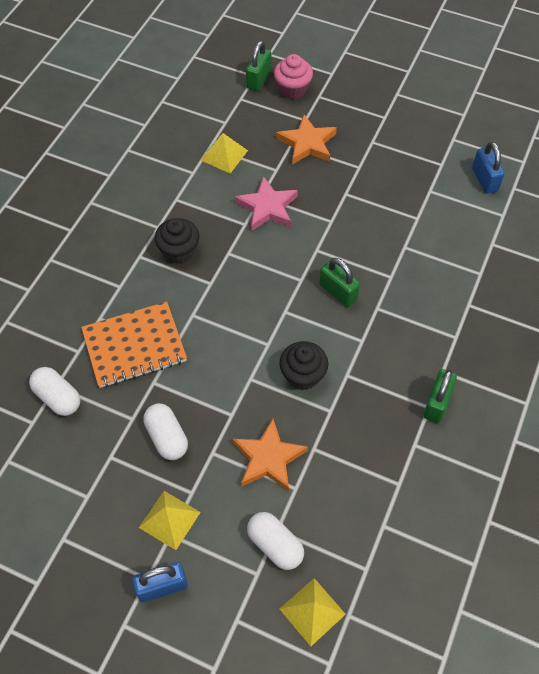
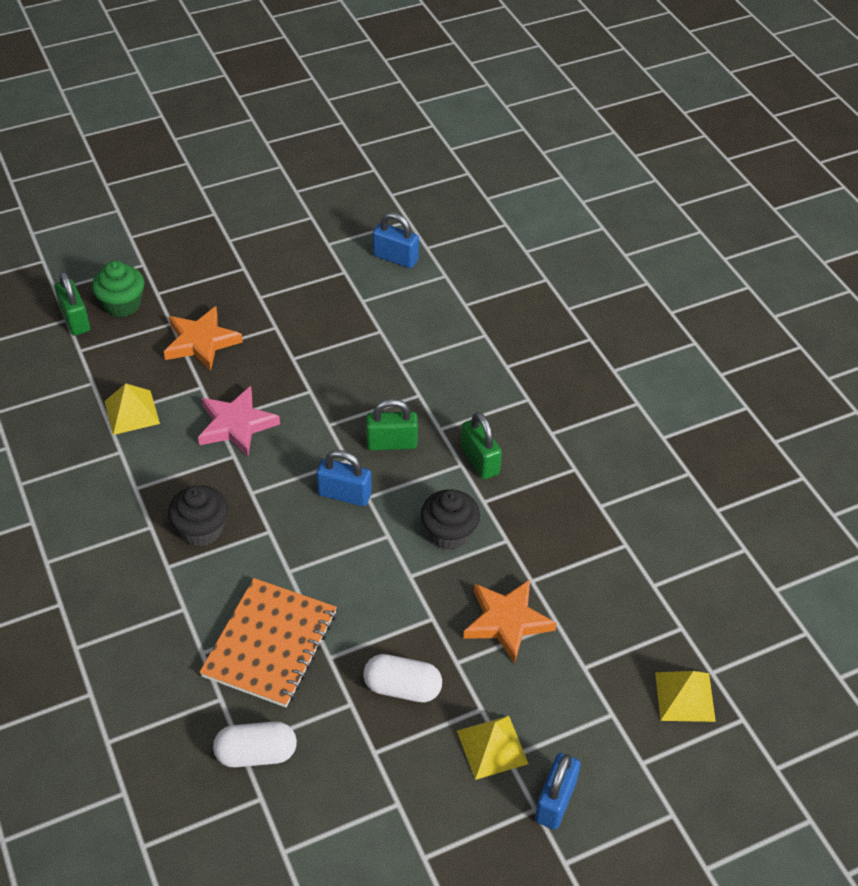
camera: 50 degrees left, 10 degrees down
(274, 299) = (344, 494): none -> blue padlock
(275, 545) = (597, 679): white capsule -> none
(292, 89) = (122, 304): pink cupcake -> green cupcake
(437, 403) = (577, 460): green padlock -> green padlock (480, 460)

